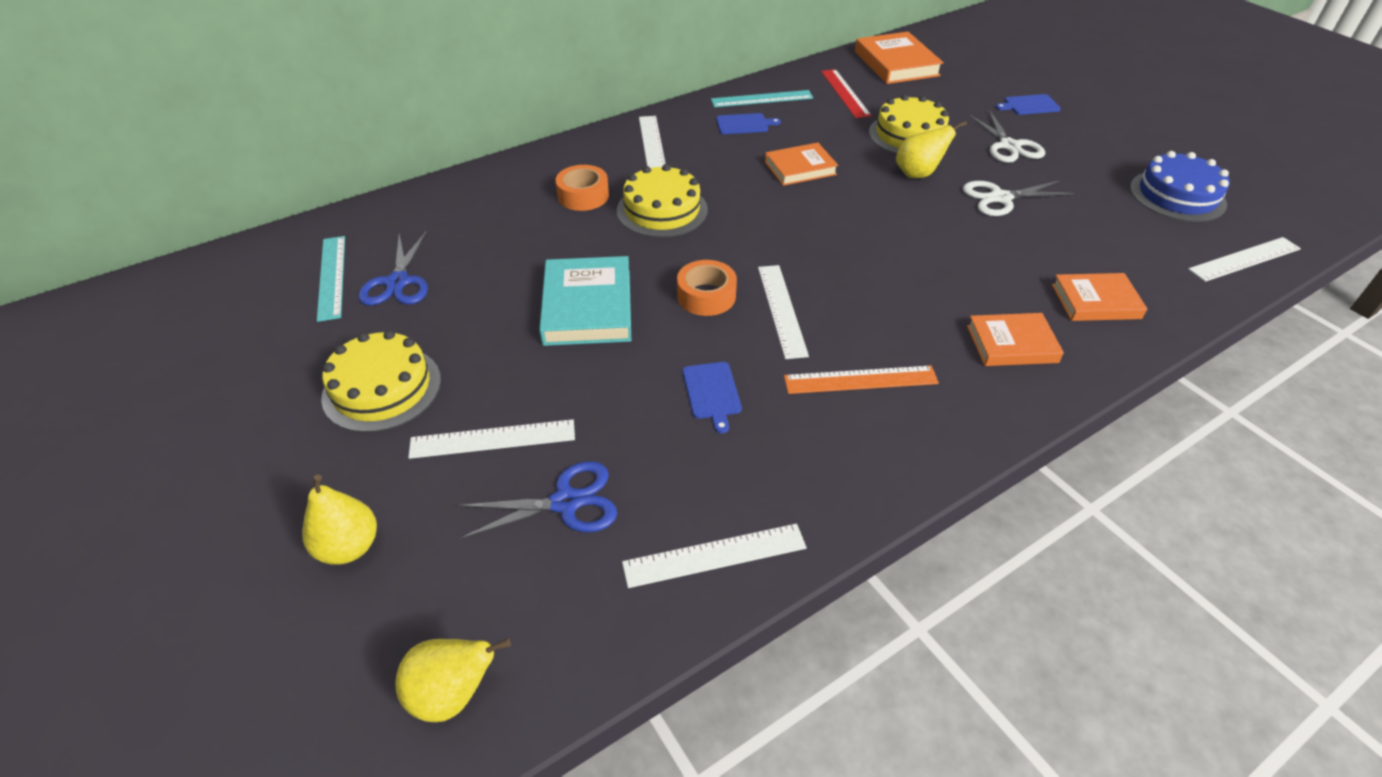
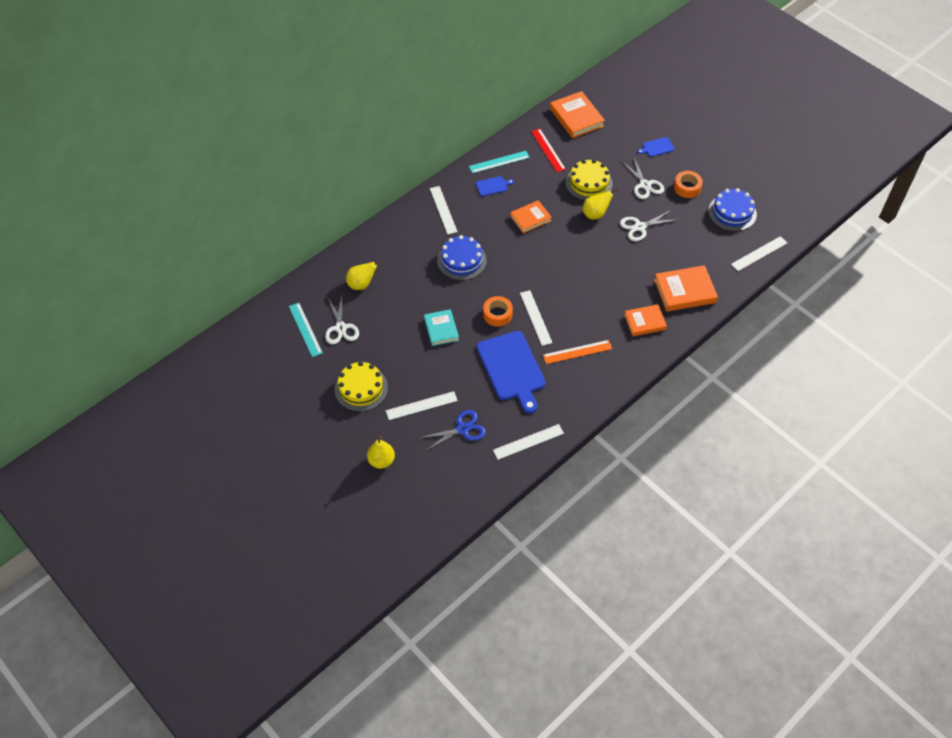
camera: 10 degrees left, 10 degrees up
(397, 282) = (340, 328): blue scissors -> white scissors
(453, 694) = (445, 506): yellow pear -> yellow pear (362, 284)
(583, 196) = (416, 256): orange tape -> orange tape (687, 188)
(587, 307) = (441, 329): turquoise book -> turquoise book, size x0.66
(662, 210) = (461, 260): yellow cake -> blue cake
(712, 393) = (511, 368): blue cutting board -> blue cutting board, size x2.26
(1095, 301) = (684, 291): orange book -> orange book, size x1.51

